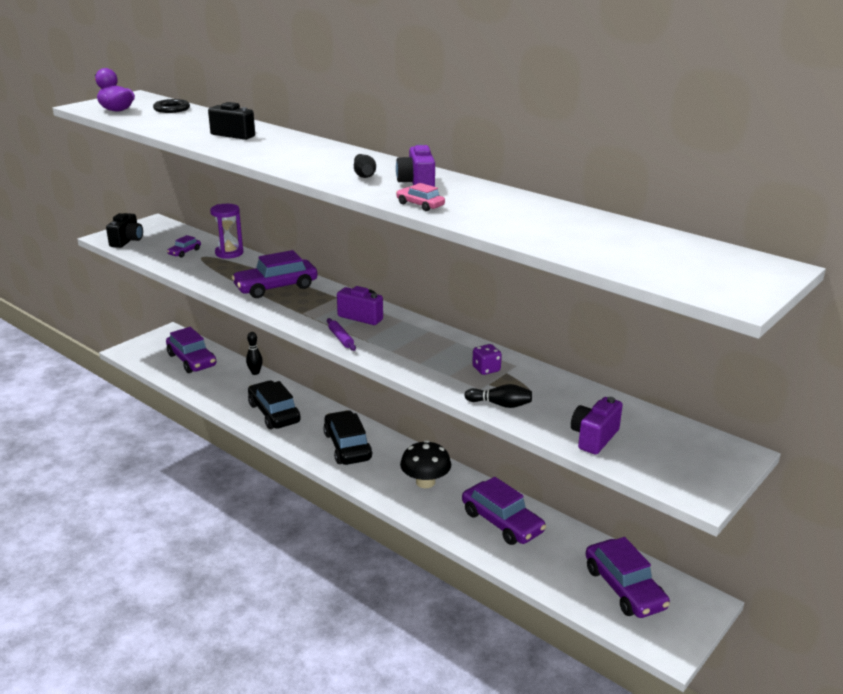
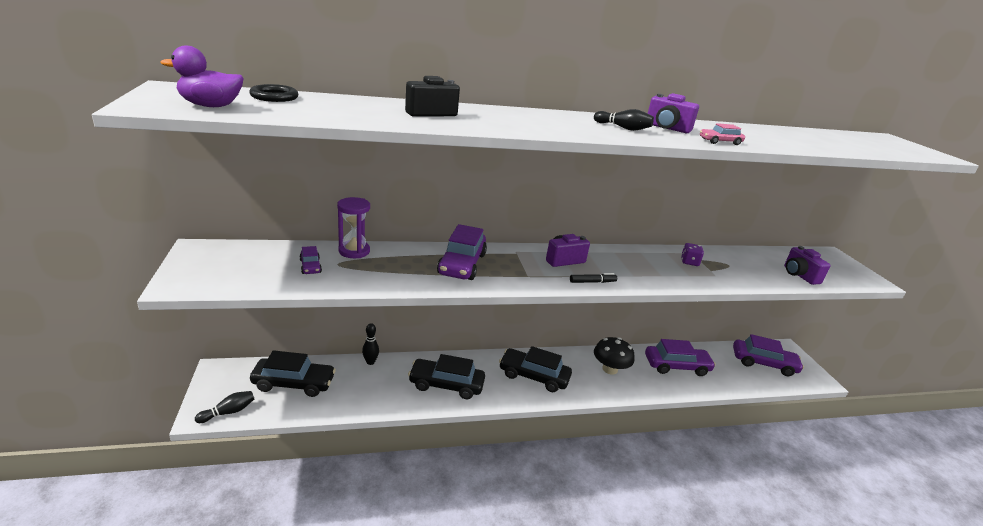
camera: 55 degrees left, 0 degrees up
(127, 241) = (217, 279): black camera -> none
(191, 360) = (294, 383): purple car -> black car
(341, 338) = (592, 282): purple rolling pin -> black marker
(500, 404) = (741, 279): black bowling pin -> black bowling pin (228, 412)

